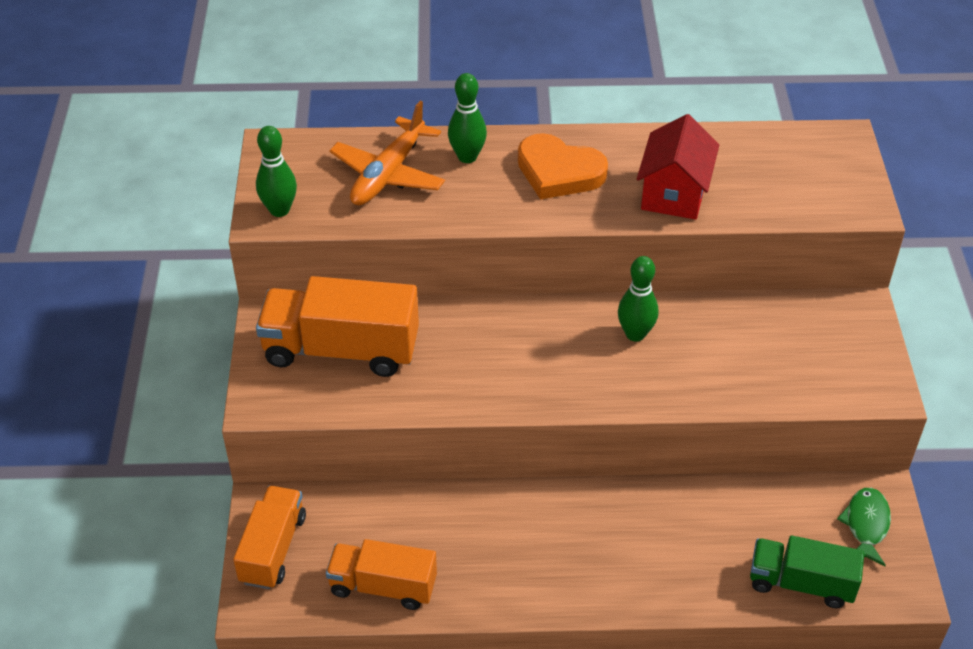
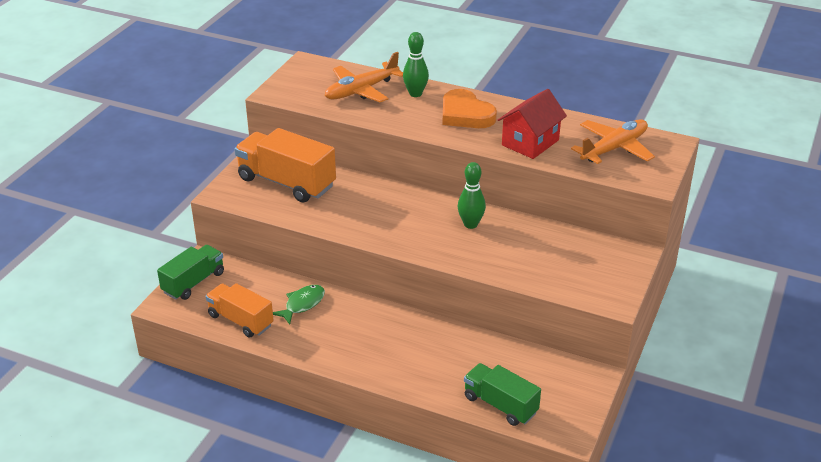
camera: 25 degrees right, 10 degrees down
(273, 549) = (193, 282): orange truck -> green truck
(279, 210) = (285, 92): green bowling pin -> none
(783, 169) = (614, 148): none -> orange plane
(866, 525) = (570, 389): green fish -> green fish (302, 304)

